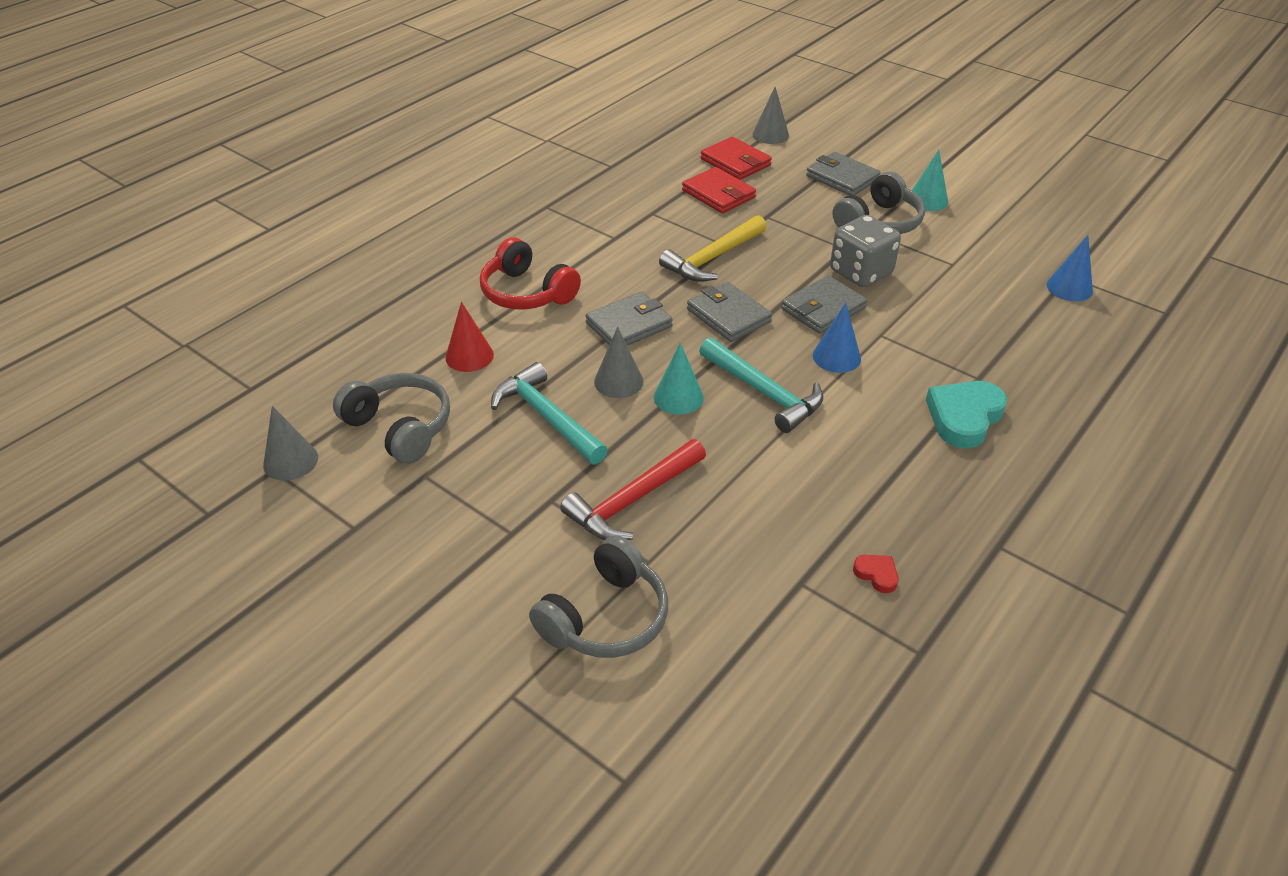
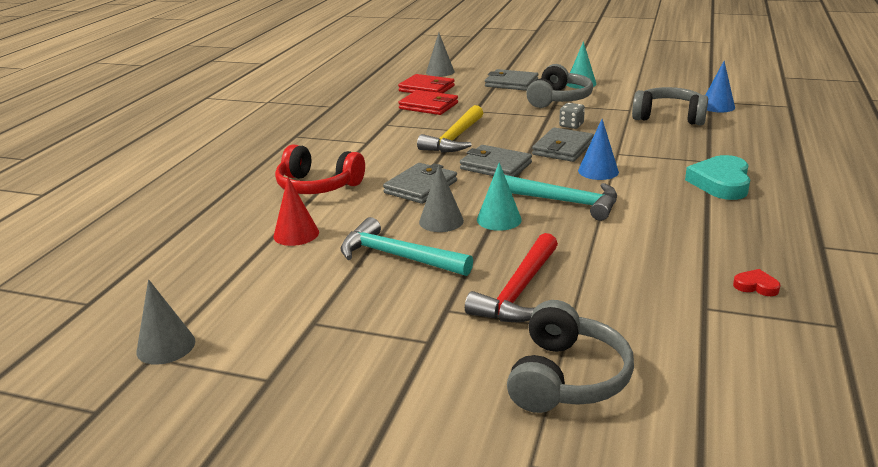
camera: 20 degrees left, 15 degrees down
(400, 427) = (264, 295): grey headphones -> grey headphones (669, 117)
(861, 272) = (571, 125): grey dice -> grey dice, size x0.51

